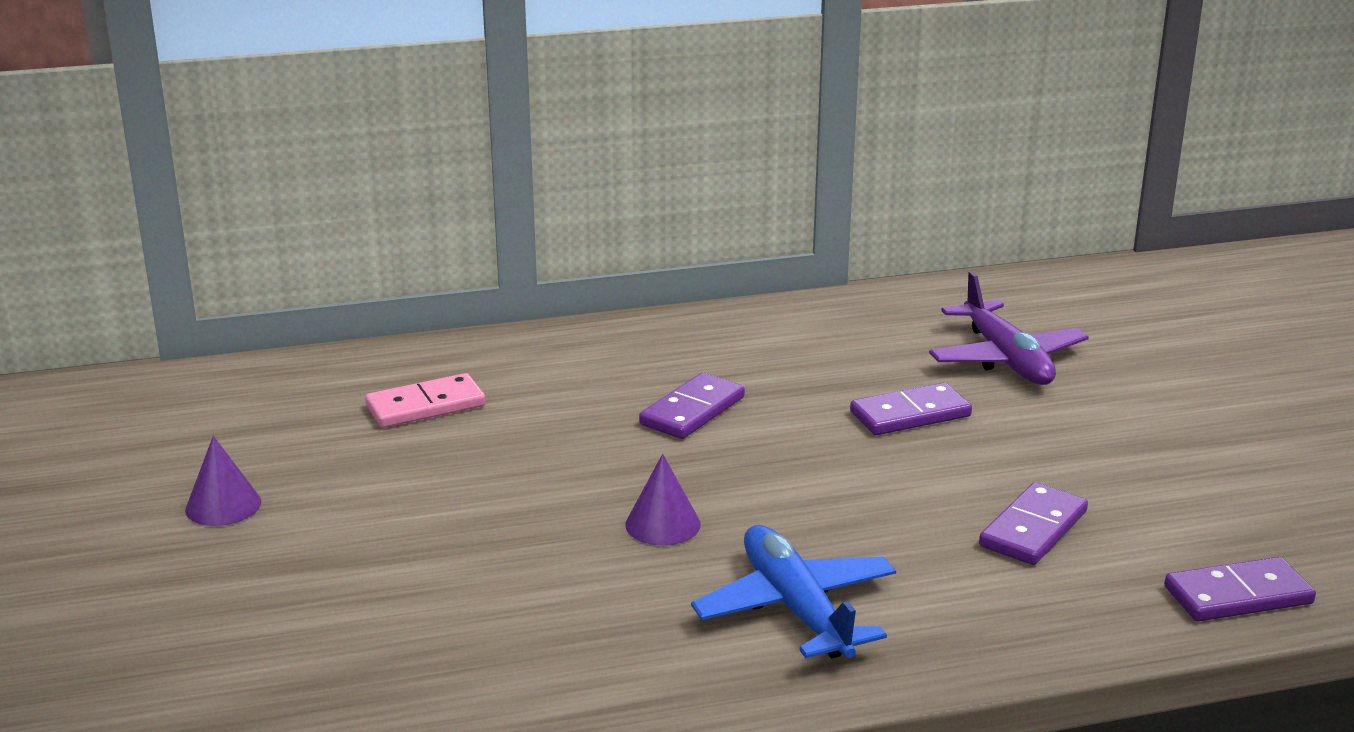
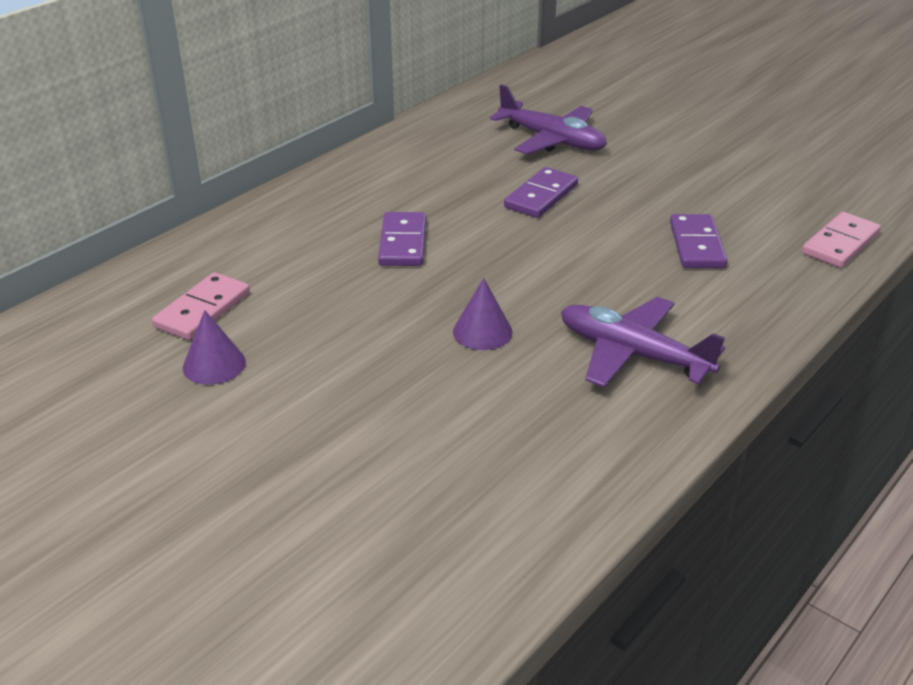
camera: 35 degrees left, 10 degrees up
(223, 505) = (132, 456): purple cone -> purple cone (214, 364)
(795, 608) = (632, 354): blue plane -> purple plane
(1238, 595) = (840, 243): purple domino -> pink domino

